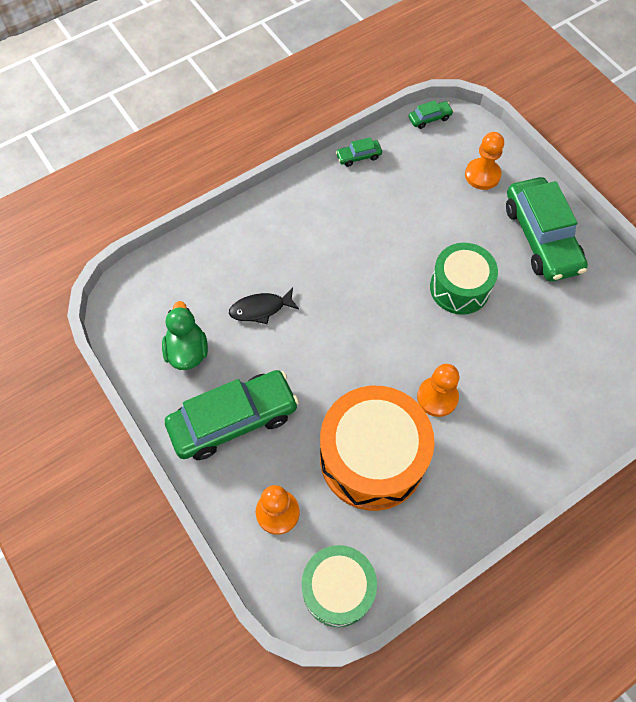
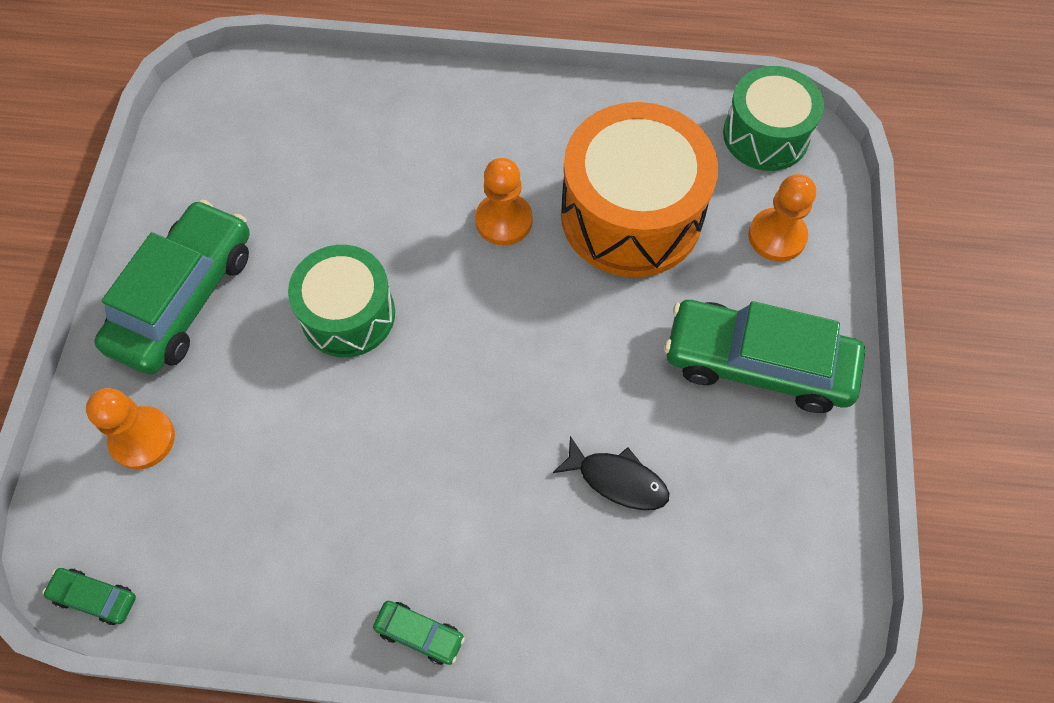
camera: 140 degrees left, 0 degrees up
(187, 351) = (758, 495): green duck -> none
(358, 156) = (265, 618): green car -> green car (419, 634)

